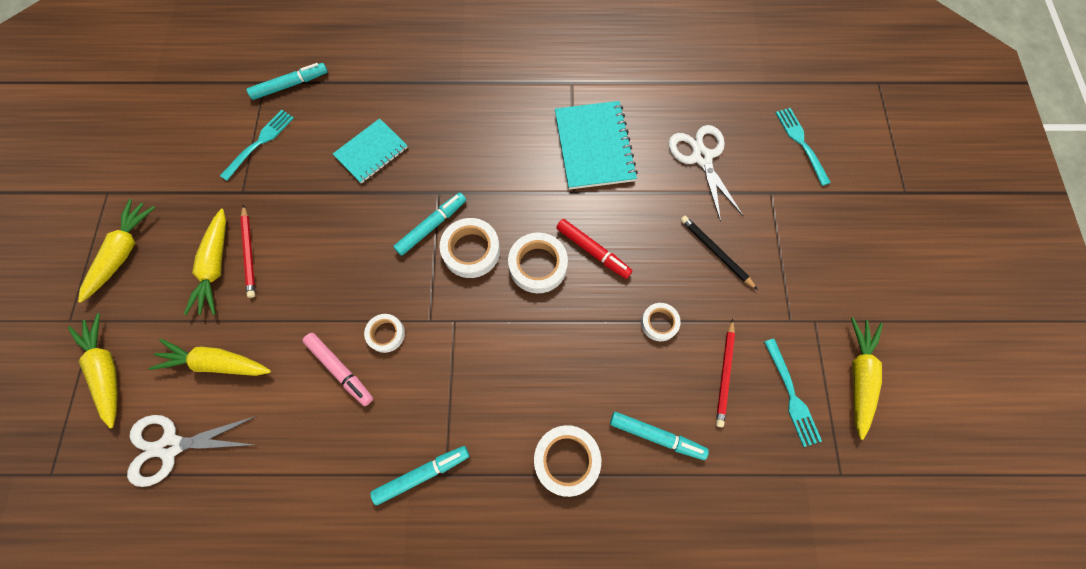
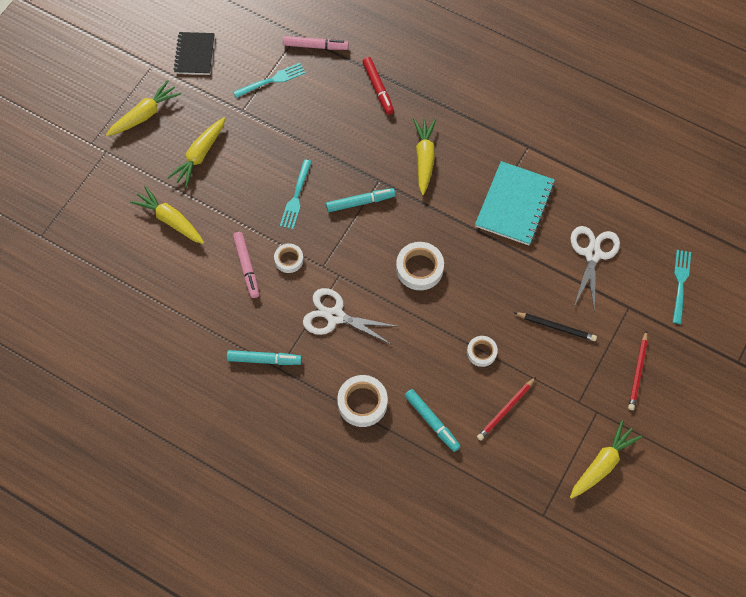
camera: 30 degrees right, 5 degrees down
(107, 370) = (101, 188): yellow carrot -> yellow carrot (424, 158)
(153, 156) = (194, 54): none -> black notebook
(171, 446) = (119, 258): white scissors -> white scissors (335, 316)
(249, 253) = (226, 157): red pencil -> red pencil (637, 372)
(290, 85) = (315, 46): turquoise marker -> pink marker
(371, 152) = (347, 126): turquoise notebook -> none
(471, 250) = (378, 234): white tape -> none
(593, 251) = (465, 279): red marker -> red marker (378, 88)
(716, 252) = (556, 327): black pencil -> black pencil turned 120 degrees clockwise
(791, 395) = (544, 449): turquoise fork -> turquoise fork (296, 197)

